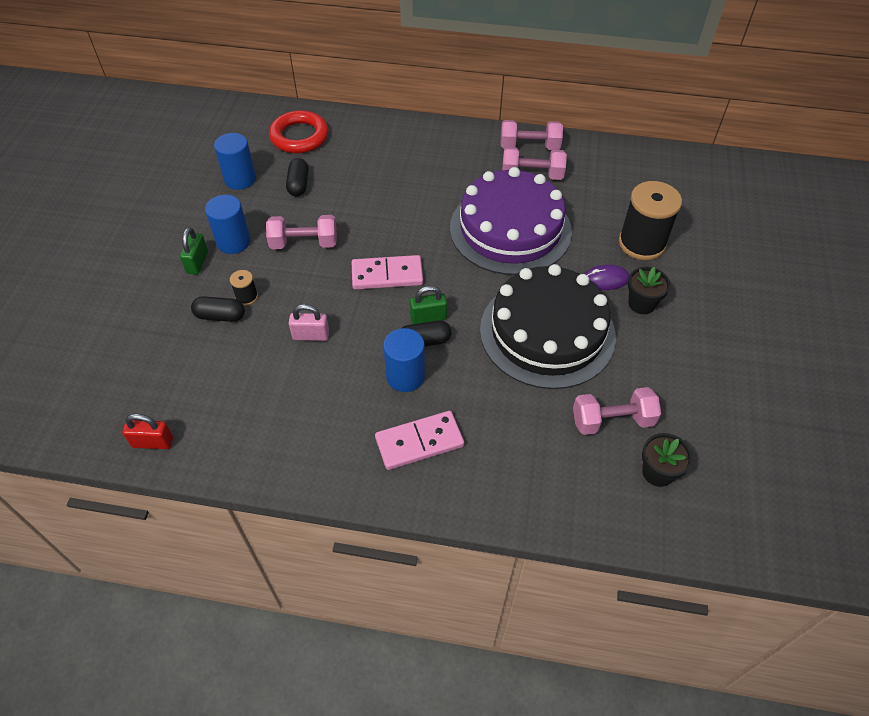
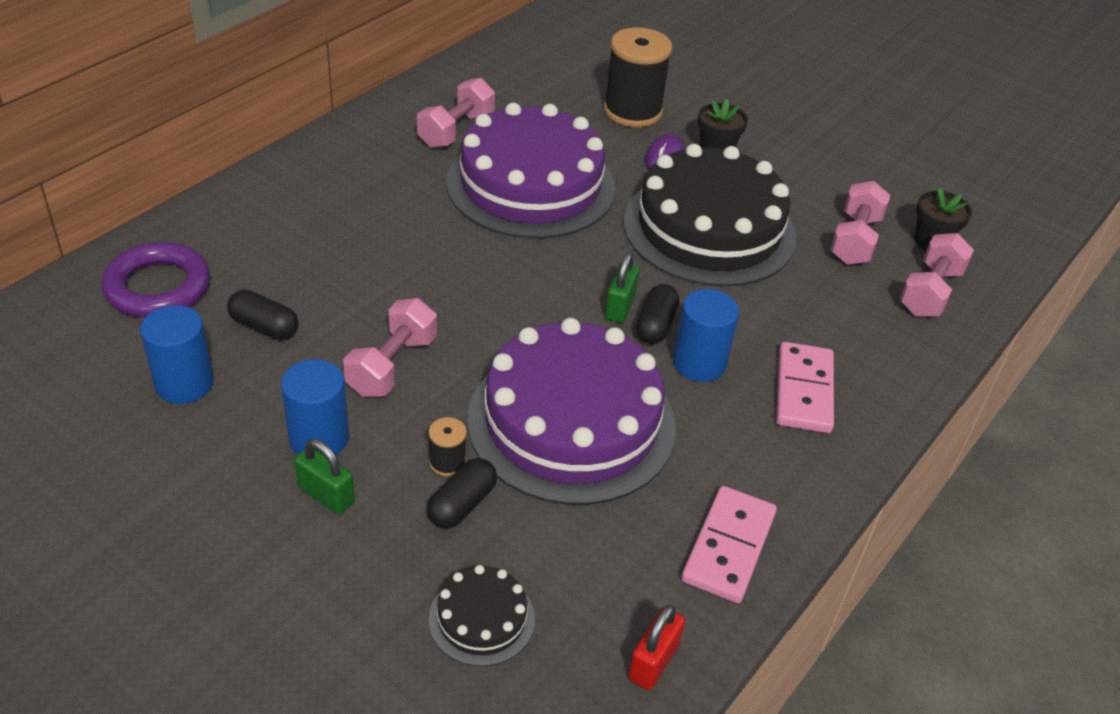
camera: 65 degrees left, 10 degrees down
(148, 357) = (481, 619): none -> black cake
(299, 136) = (158, 287): red ring -> purple ring
(311, 335) = (571, 422): pink padlock -> purple cake
(387, 275) = (520, 312): pink domino -> pink domino (728, 547)
(529, 147) = (406, 111): pink dumbbell -> pink dumbbell (930, 292)

